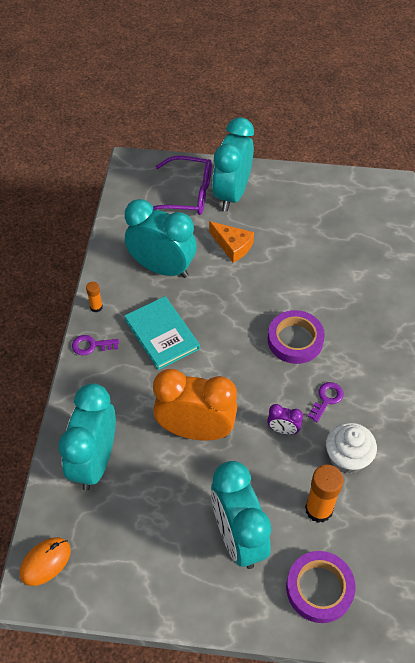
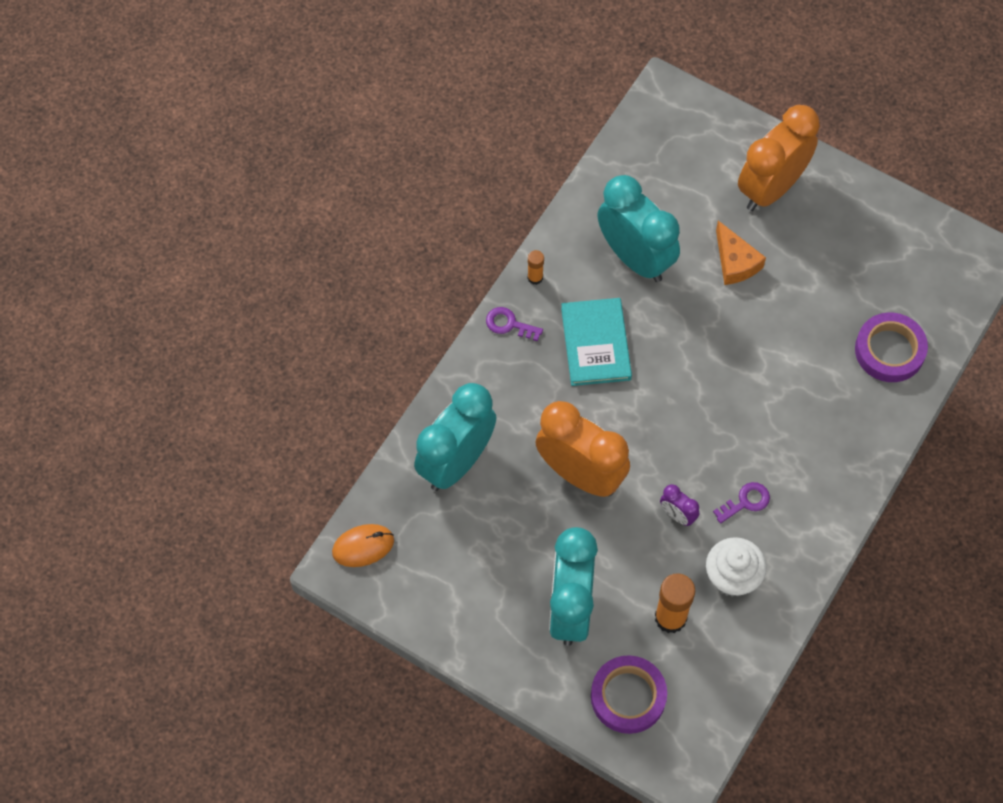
camera: 25 degrees right, 10 degrees up
(187, 194) = (714, 166): purple glasses -> none
(232, 194) = (771, 188): turquoise clock -> orange clock
(295, 340) = (747, 415): purple tape -> purple tape (889, 350)

